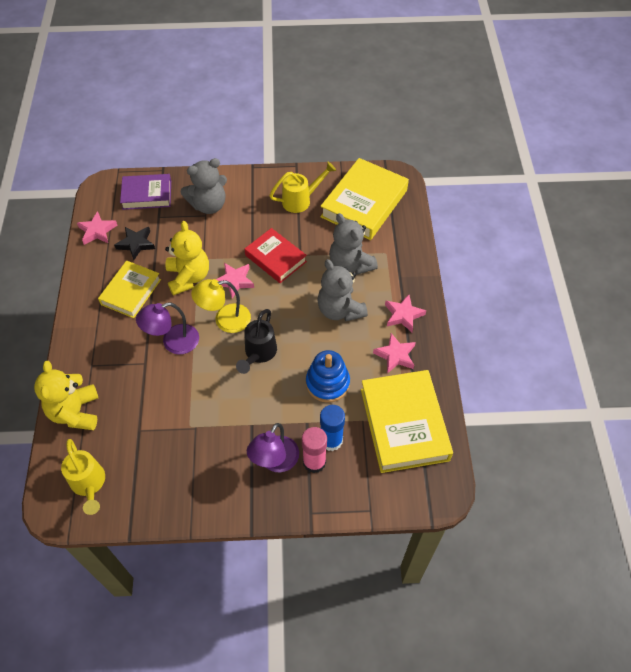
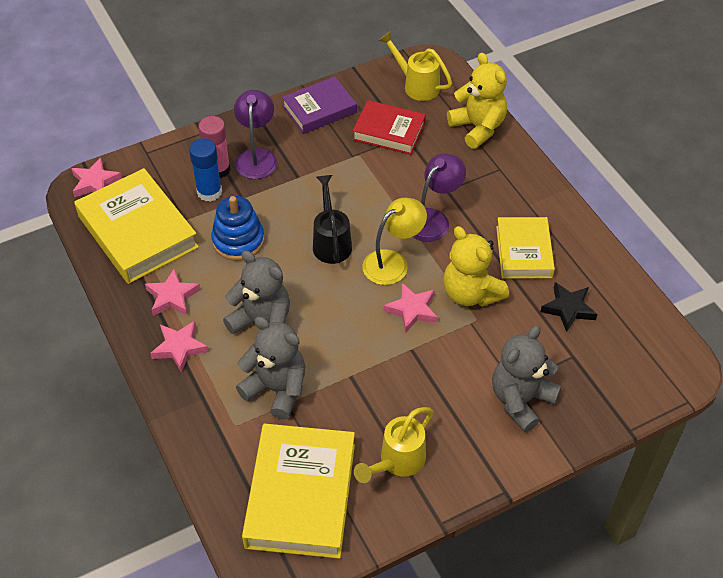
camera: 155 degrees right, 5 degrees down
(97, 231) = (631, 306): pink star -> pink star (95, 183)
(147, 195) = (615, 381): purple book -> purple book (319, 109)
(275, 258) = (380, 359): red book -> red book (389, 131)

